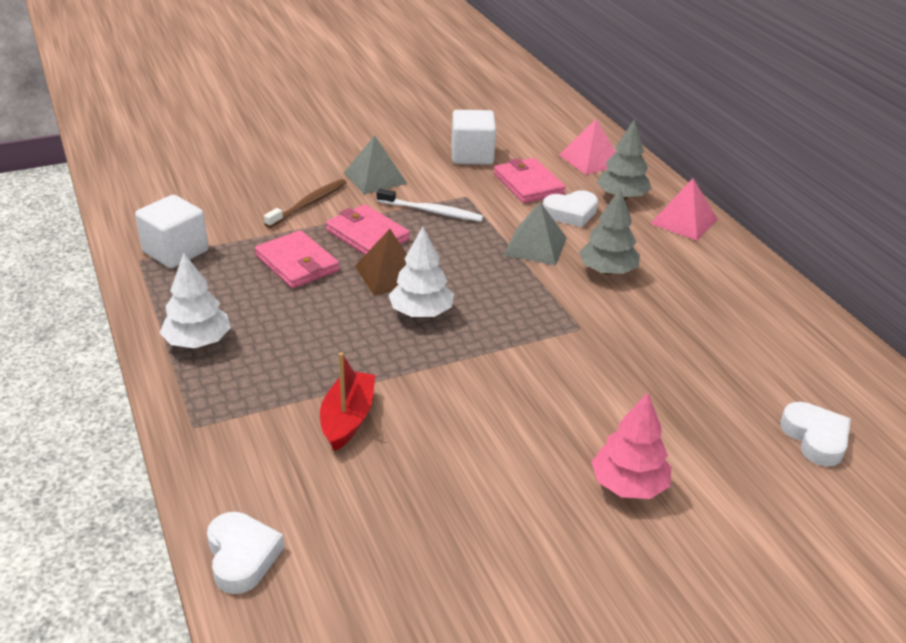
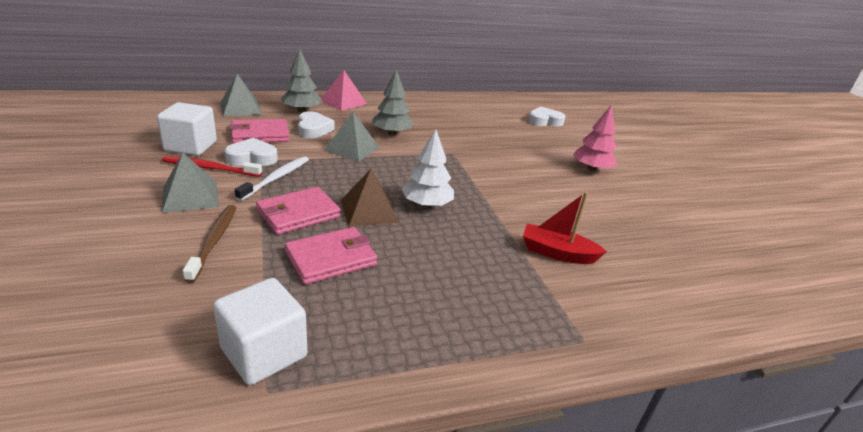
camera: 85 degrees left, 5 degrees down
(198, 341) = (456, 335): white tree -> none
(242, 556) = (714, 316): white heart -> white heart (252, 158)
(309, 204) = (214, 241): brown toothbrush -> brown toothbrush turned 45 degrees clockwise
(432, 174) = (210, 168): none -> red toothbrush
(590, 159) = (240, 108): pink pyramid -> grey pyramid

